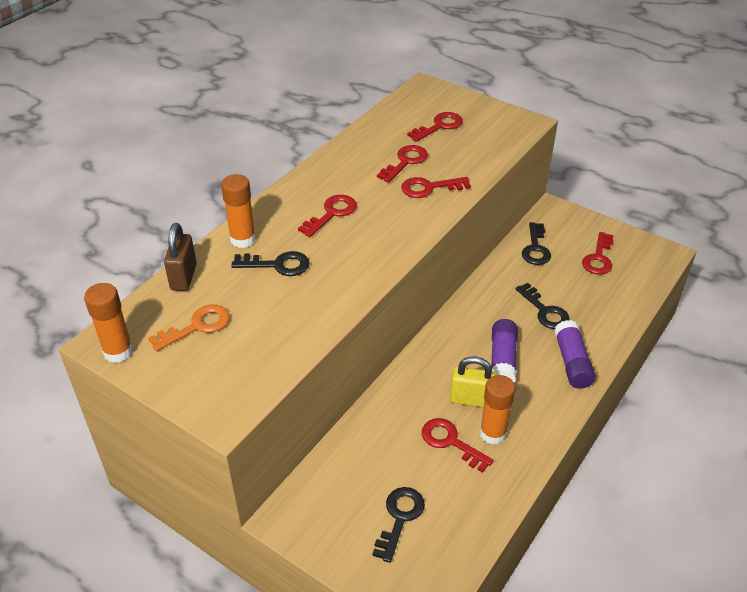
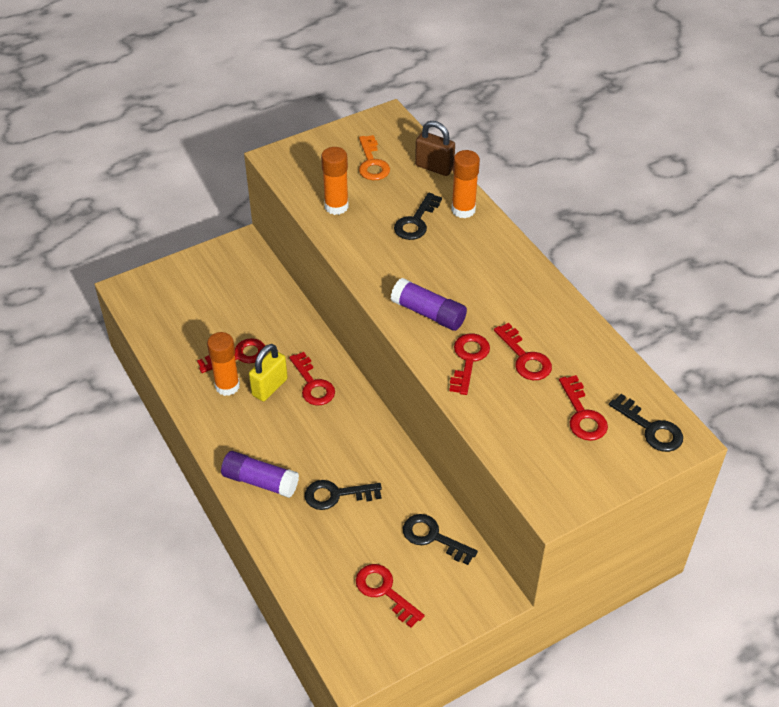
camera: 115 degrees right, 5 degrees up
(118, 351) = (372, 122): orange glue stick -> orange glue stick (336, 206)
(332, 213) = (467, 275): red key -> red key (313, 384)
(399, 518) = (197, 302): black key -> black key (651, 428)
(502, 360) = (297, 429): purple glue stick -> purple glue stick (428, 313)

